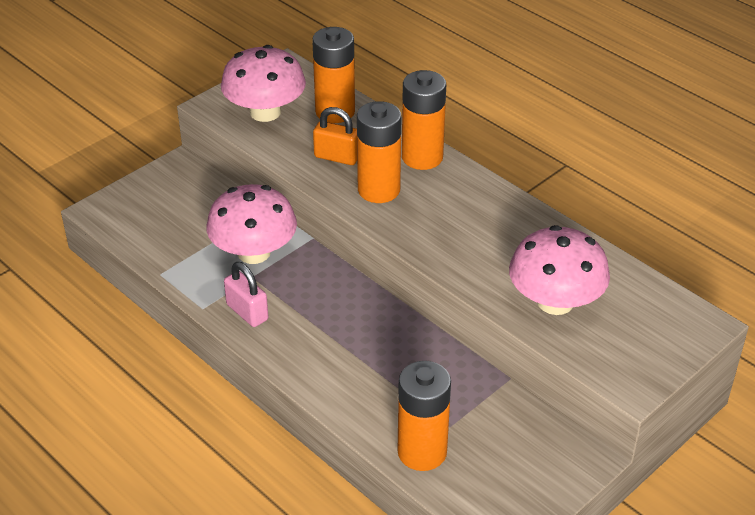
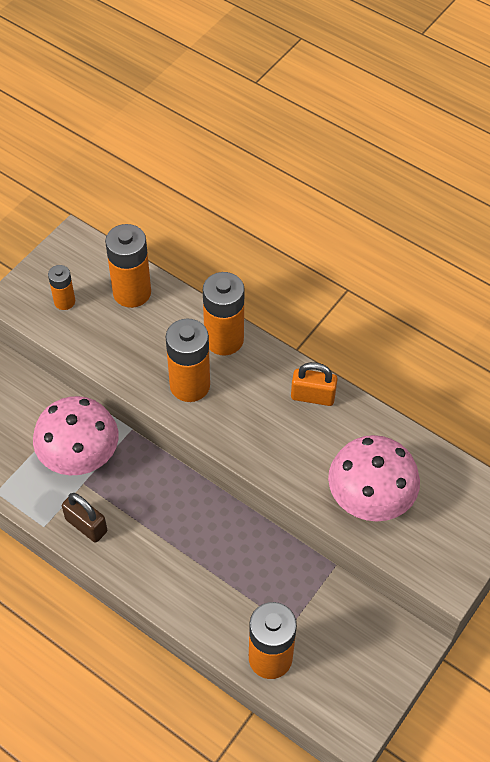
camera: 10 degrees left, 15 degrees up
(247, 312) = (86, 525): pink padlock -> brown padlock
(265, 112) = (64, 301): pink mushroom -> orange battery
(337, 157) = (143, 349): orange padlock -> orange padlock (313, 396)

